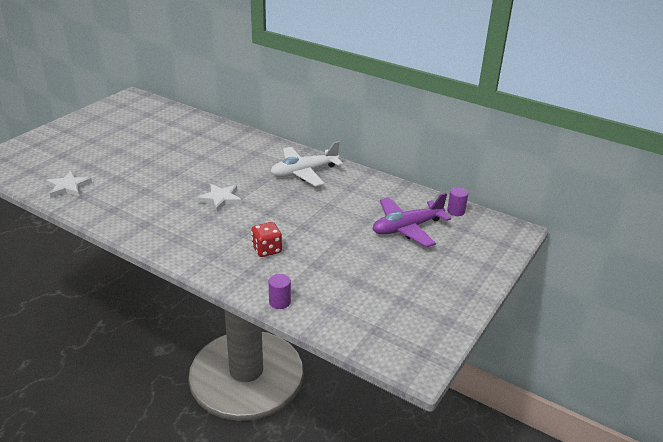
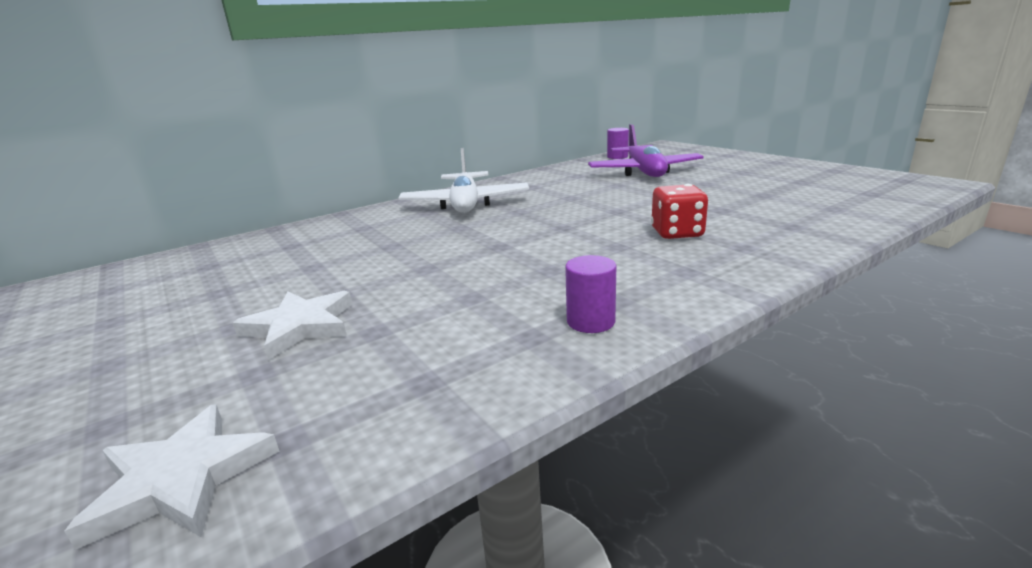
camera: 65 degrees left, 10 degrees down
(220, 199) = (491, 257): white star -> white star (300, 326)
(279, 302) = (827, 232): purple cylinder -> purple cylinder (591, 321)

